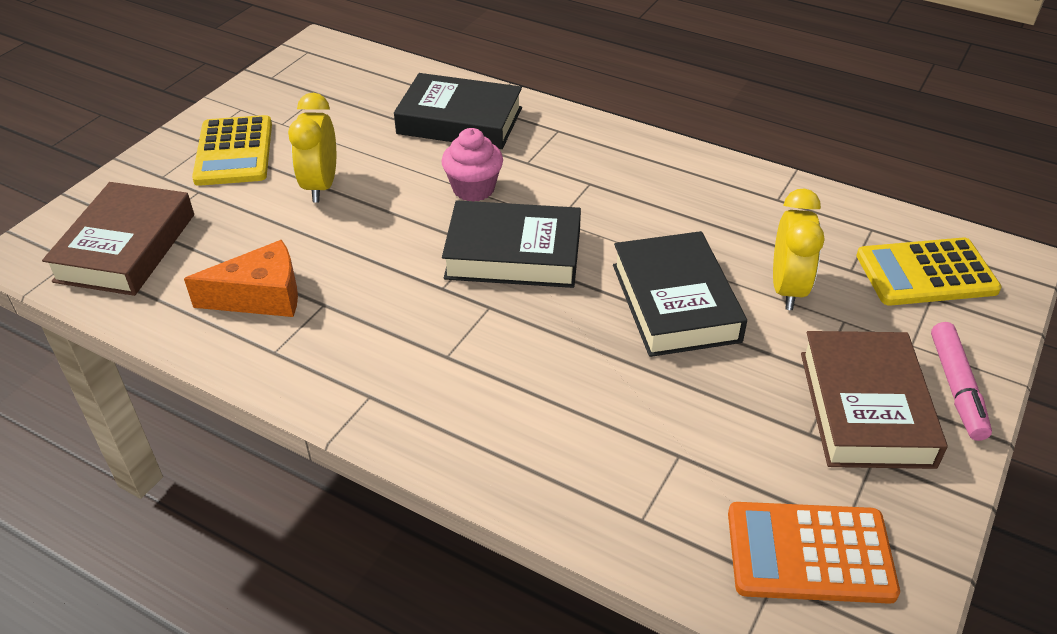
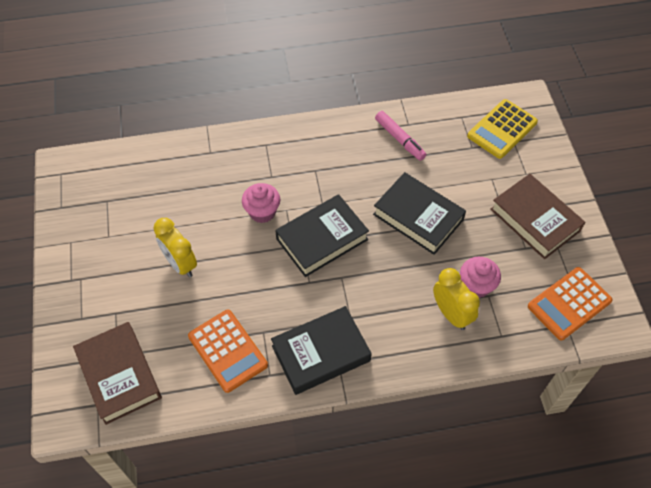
camera: 40 degrees left, 15 degrees up
(234, 152) = (104, 274): yellow calculator -> none
(261, 296) = (228, 350): orange cheese -> orange calculator
(460, 121) = (207, 170): black book -> black book (321, 353)
(672, 431) = (476, 286): none -> pink cupcake
(787, 289) = (456, 177): yellow clock -> yellow clock (451, 314)
(956, 388) = (558, 185): pink marker -> pink marker (399, 139)

